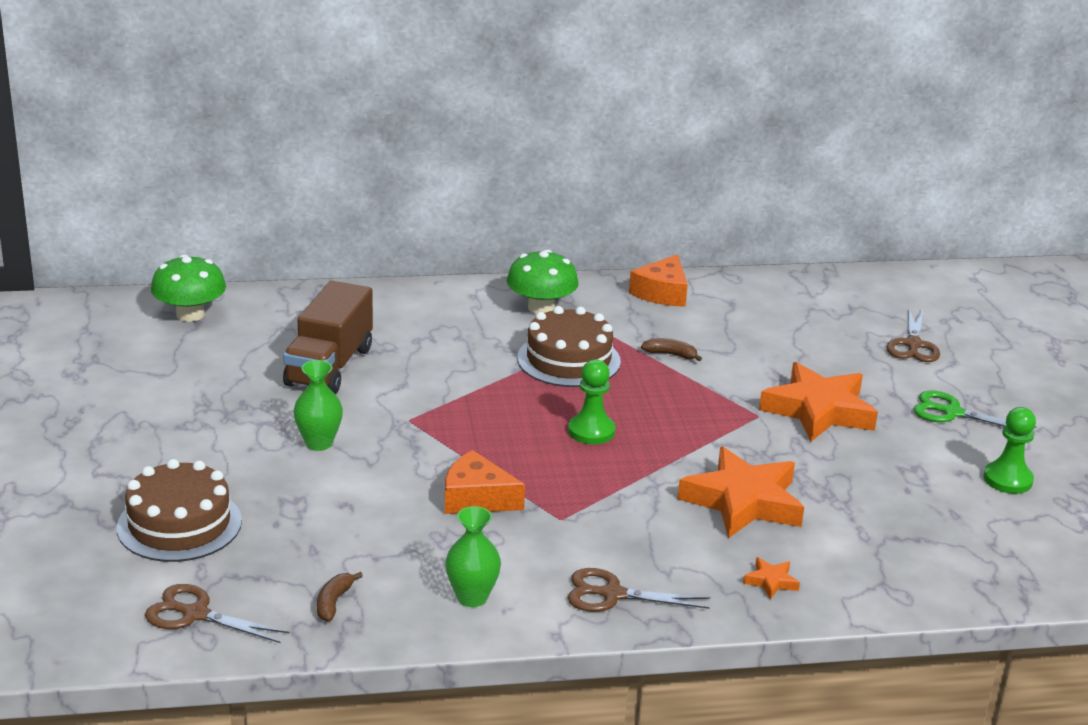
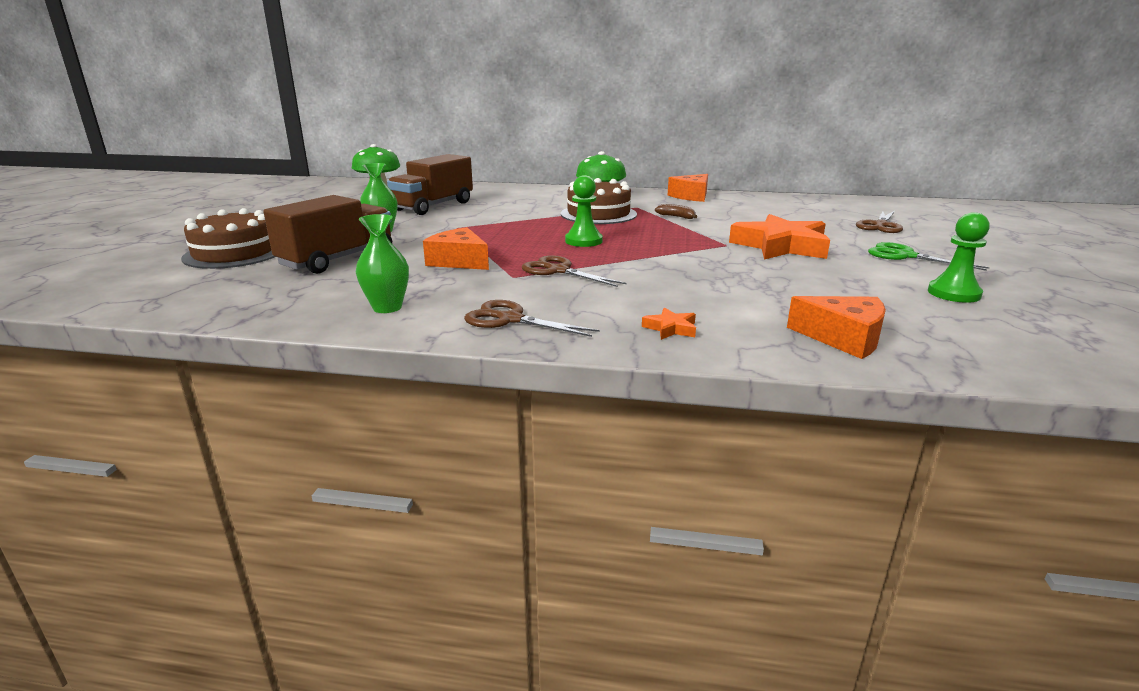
camera: 20 degrees right, 5 degrees down
(195, 614) = (167, 293): brown scissors -> brown scissors (558, 271)
(326, 517) = (337, 259): none -> brown truck
(334, 602) = (276, 298): brown banana -> none
(743, 502) = (680, 282): orange star -> none
(925, 569) = (843, 338): none -> orange cheese

